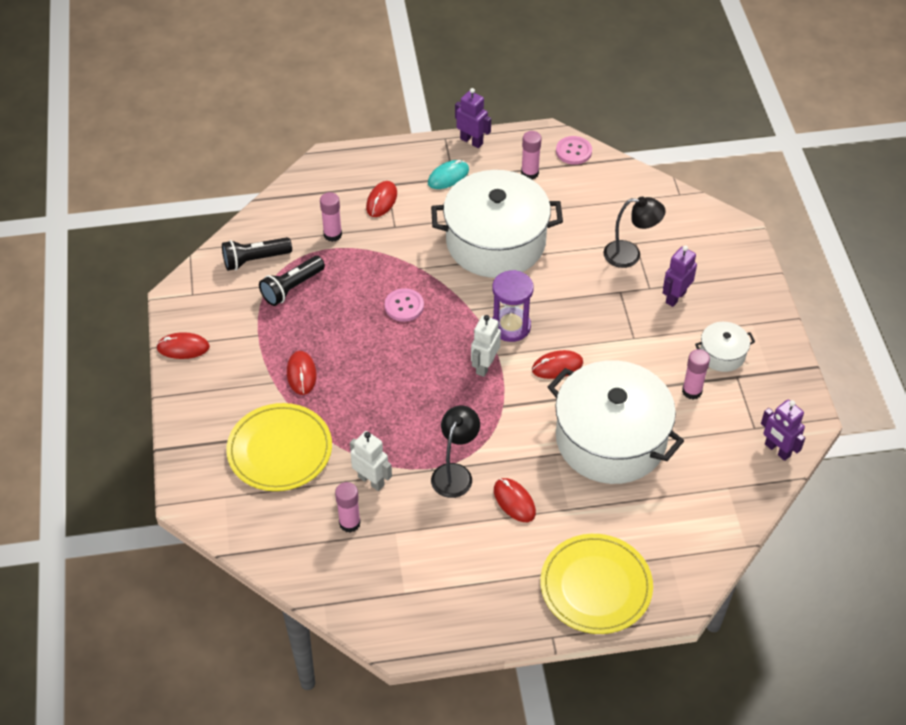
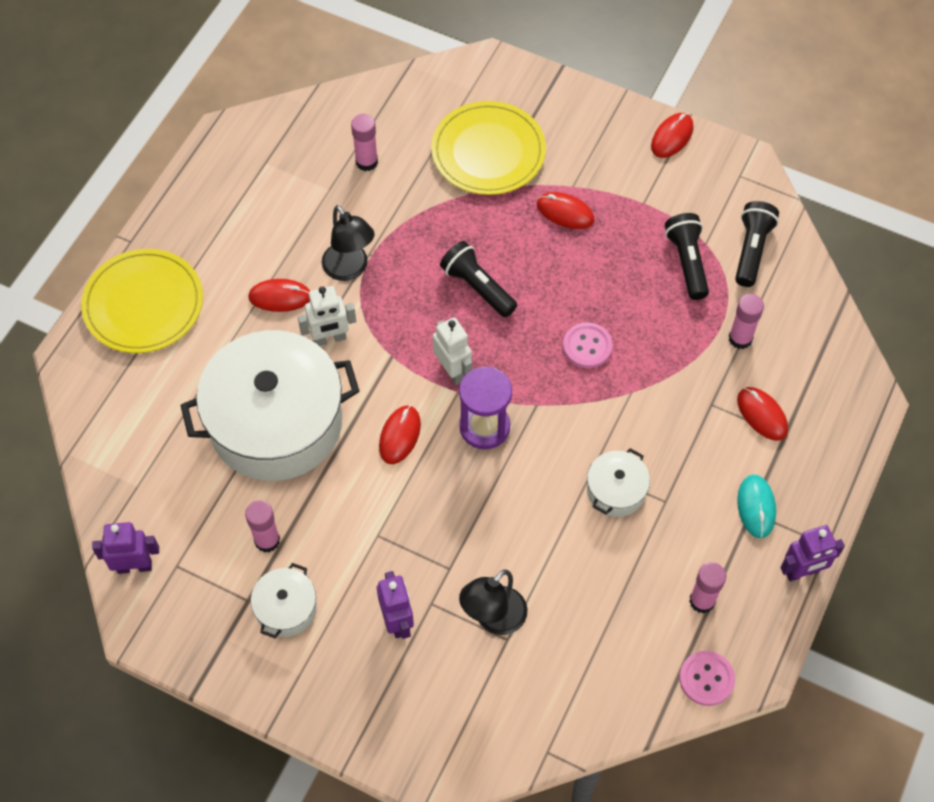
camera: 125 degrees right, 10 degrees up
(371, 480) = (397, 201): white robot -> white robot (330, 339)
(407, 389) = (477, 287): none -> black flashlight
(495, 242) = (616, 490): white pot -> white pot, size x0.43

